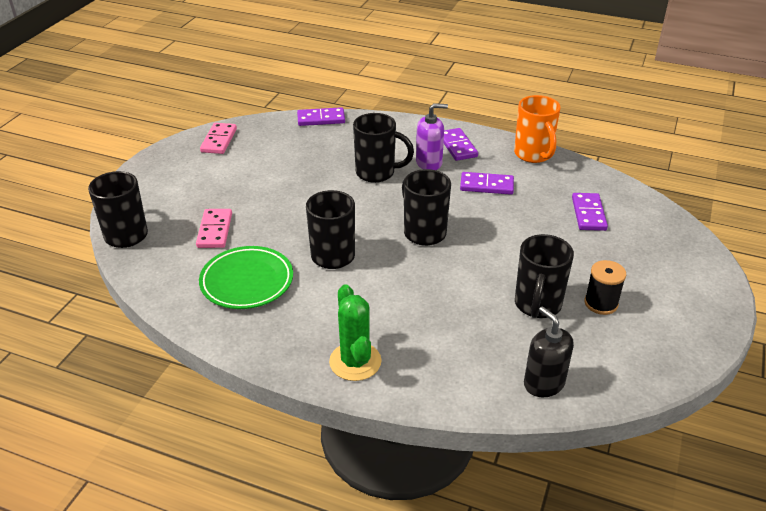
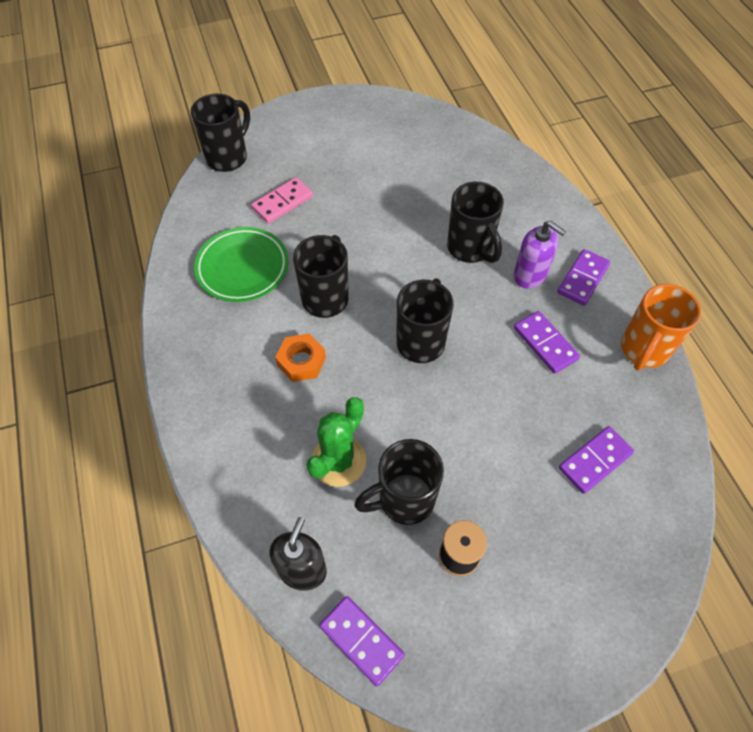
camera: 50 degrees right, 20 degrees up
(219, 140) = (397, 116): pink domino -> none
(321, 119) = (505, 154): purple domino -> purple domino (361, 640)
(355, 362) = (213, 405): green cactus -> green cactus (338, 461)
(371, 295) = (301, 361): none -> orange nut

